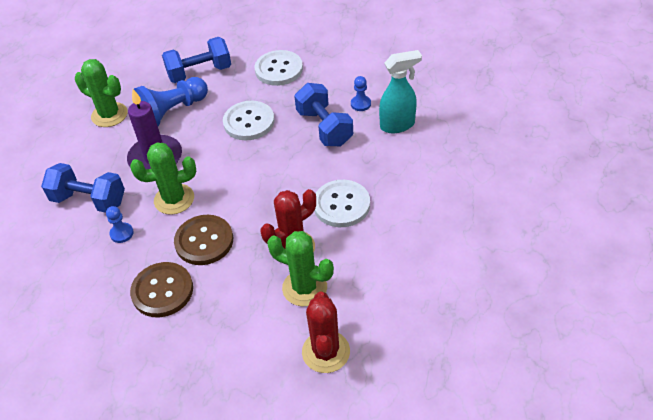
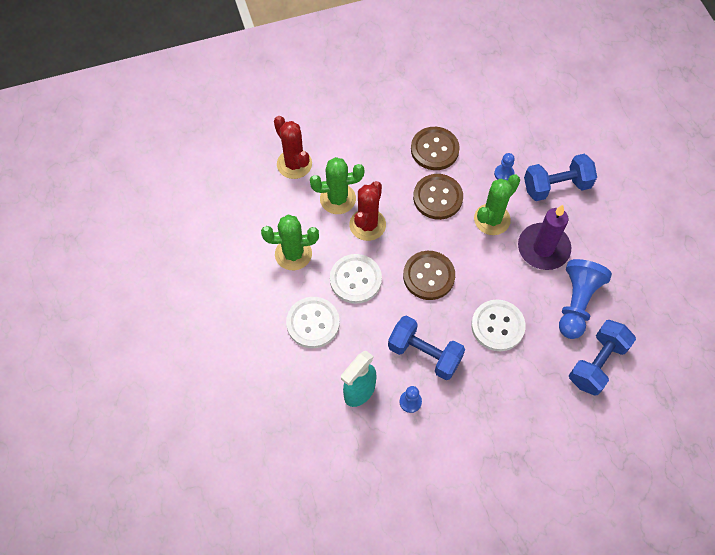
camera: 145 degrees right, 15 degrees up
(109, 115) = (628, 271): green cactus -> green cactus (293, 254)
(272, 179) = (428, 276): none -> brown button
(279, 69) = (523, 409): white button -> white button (313, 323)

